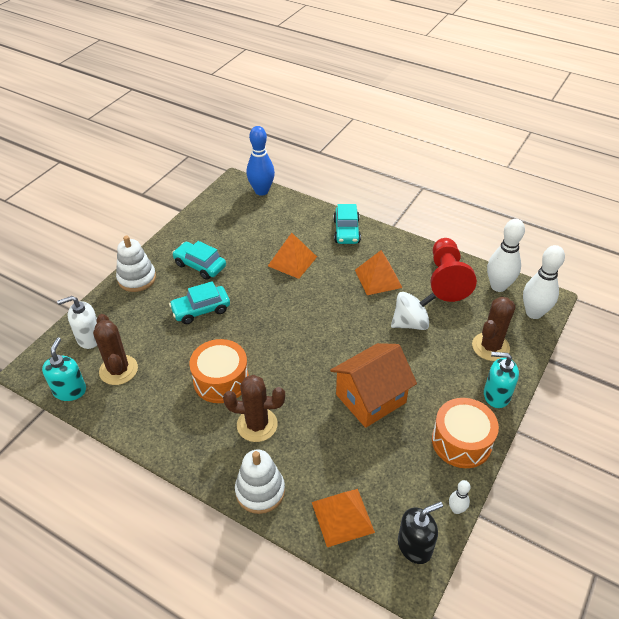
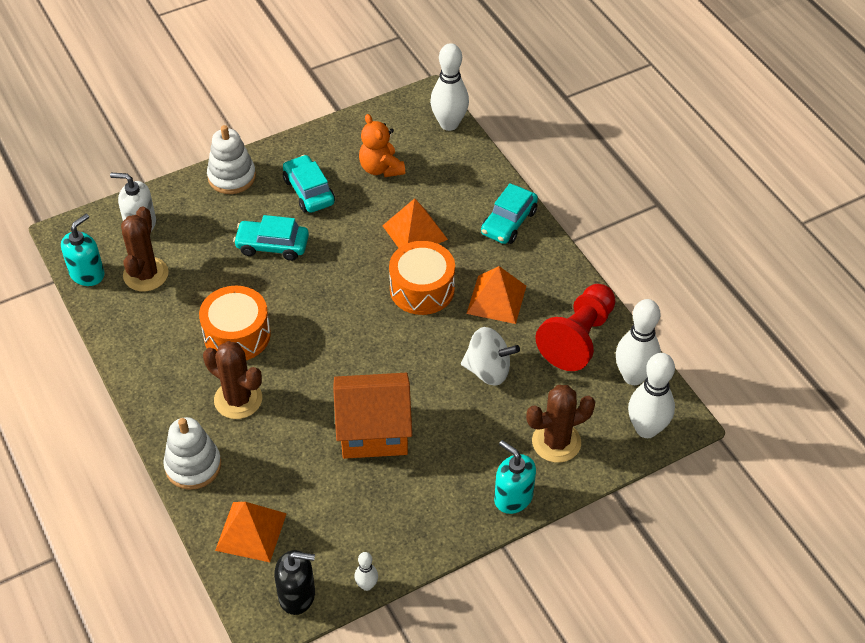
camera: 30 degrees right, 5 degrees up
(238, 233) = (381, 168): none -> orange teddy bear
(261, 191) = (449, 124): blue bowling pin -> white bowling pin
(461, 441) = (431, 524): orange drum -> orange drum (422, 289)

